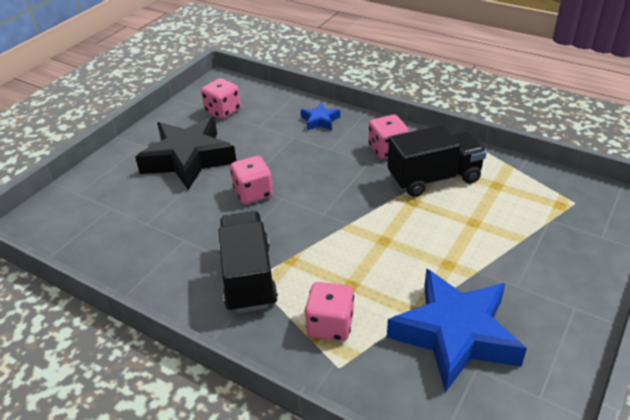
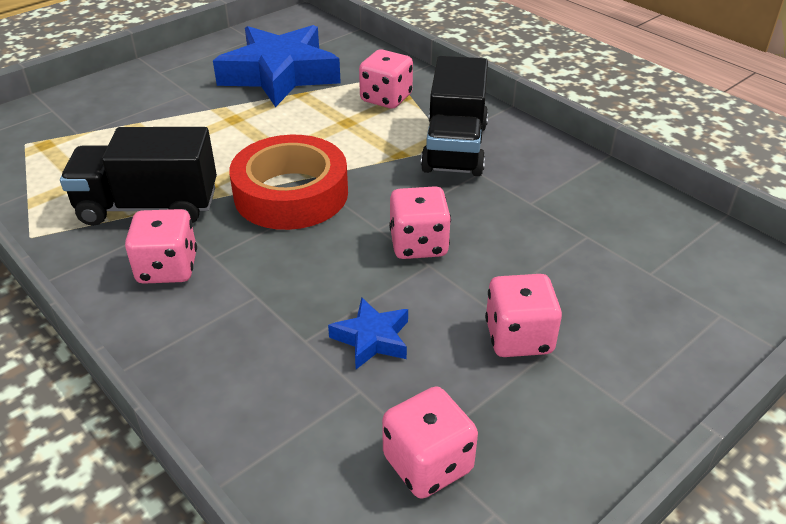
camera: 165 degrees left, 0 degrees up
(189, 159) = (518, 337): black star -> pink dice
(320, 121) = (231, 367): blue star -> blue star (372, 339)
(351, 207) = (291, 194): none -> red tape

